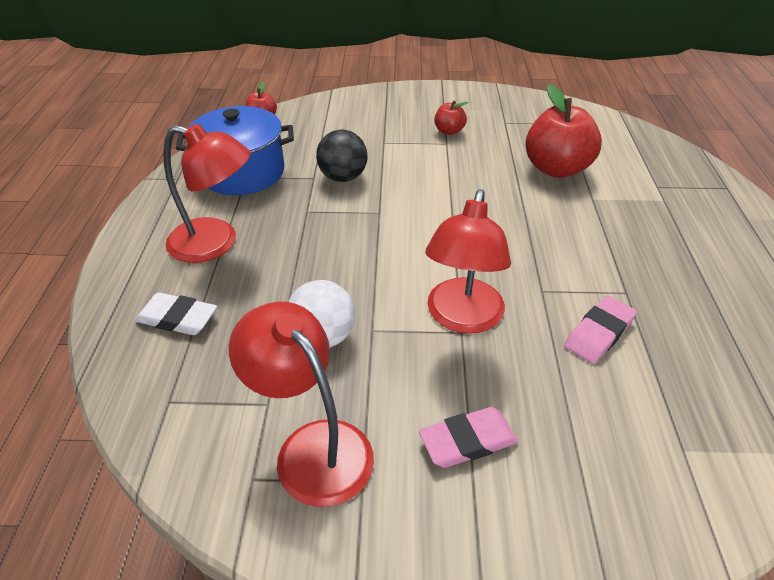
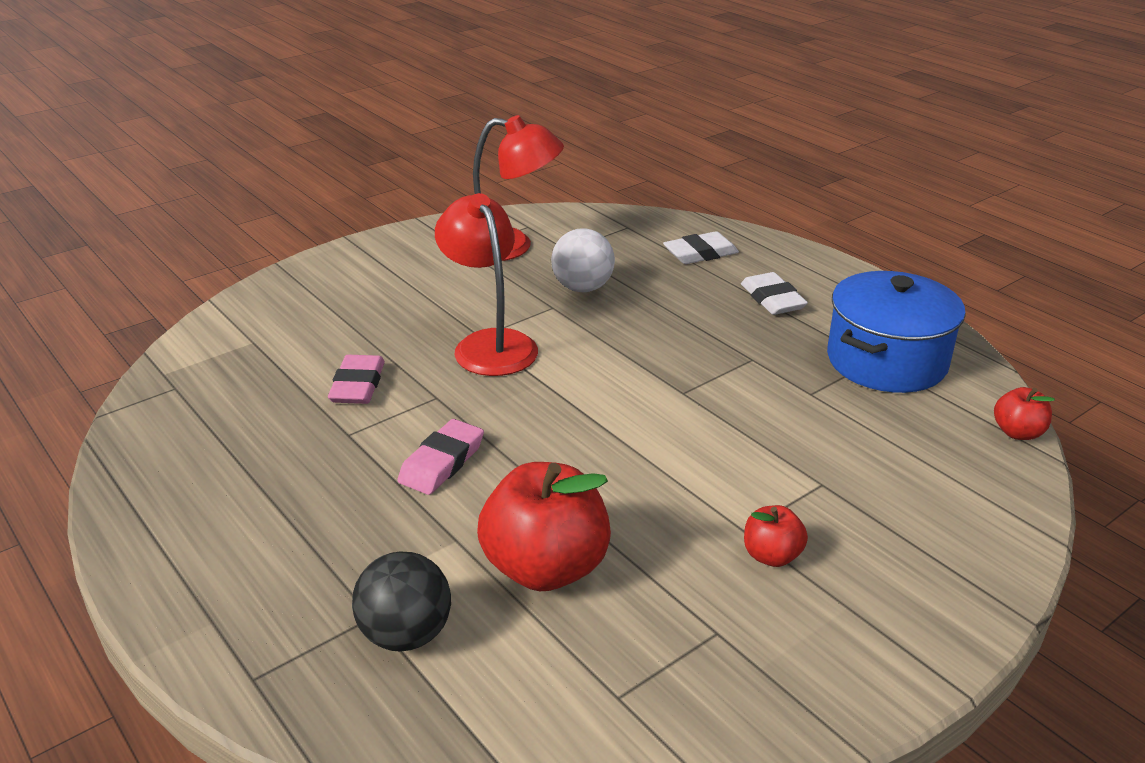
camera: 140 degrees right, 10 degrees down
(216, 243) = (772, 299): red lamp -> white eraser
(343, 177) = (782, 409): black ball -> black ball (406, 635)
(468, 441) = (415, 285): pink eraser -> pink eraser (442, 462)

